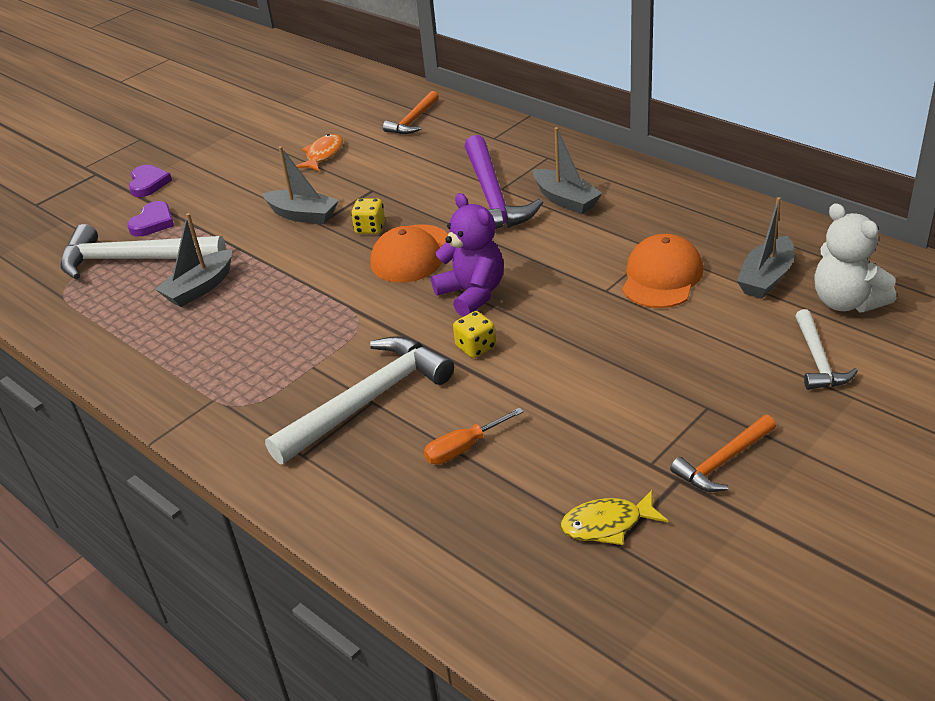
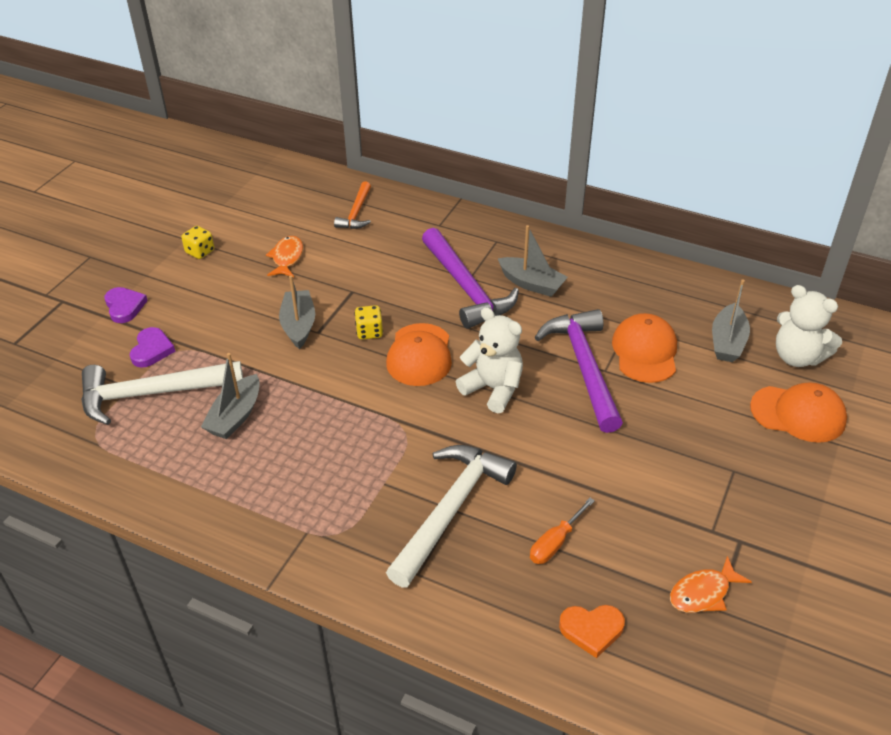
camera: 20 degrees left, 5 degrees up
(303, 215) = (299, 325): grey boat -> grey boat turned 105 degrees counterclockwise
(460, 539) = (592, 630): none -> orange heart
(472, 294) = (493, 389): purple teddy bear -> white teddy bear
(476, 347) = (520, 442): yellow dice -> yellow dice (200, 252)
(584, 285) = (584, 367): none -> purple hammer
(607, 524) = (703, 593): yellow fish -> orange fish
(723, 461) = (766, 519): orange hammer -> none
(817, 360) = (798, 414): white hammer -> orange cap

